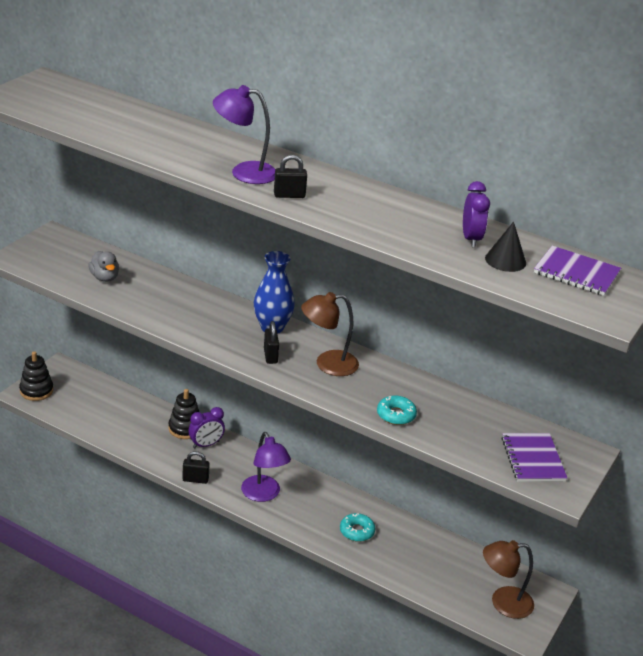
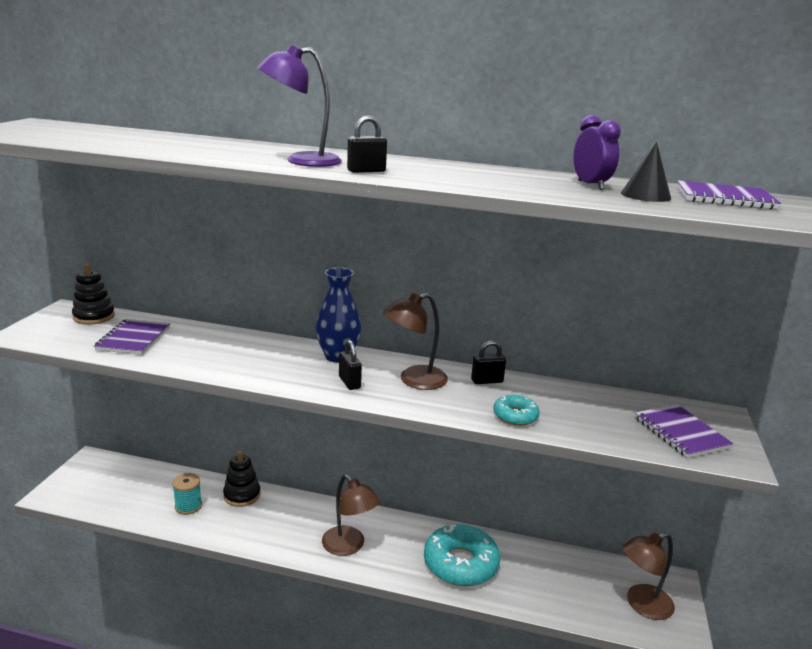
camera: 15 degrees left, 10 degrees down
(36, 391) = (65, 489): black stacking toy -> black stacking toy (94, 316)
(104, 278) = (134, 339): grey duck -> purple notebook
(136, 428) = (188, 506): none -> turquoise spool
(195, 479) = (269, 547): black padlock -> black padlock (487, 381)
(206, 444) = (269, 507): purple clock -> none
(264, 494) = (349, 546): purple lamp -> brown lamp
(357, 531) = (460, 563): turquoise donut -> turquoise donut, size x1.96

